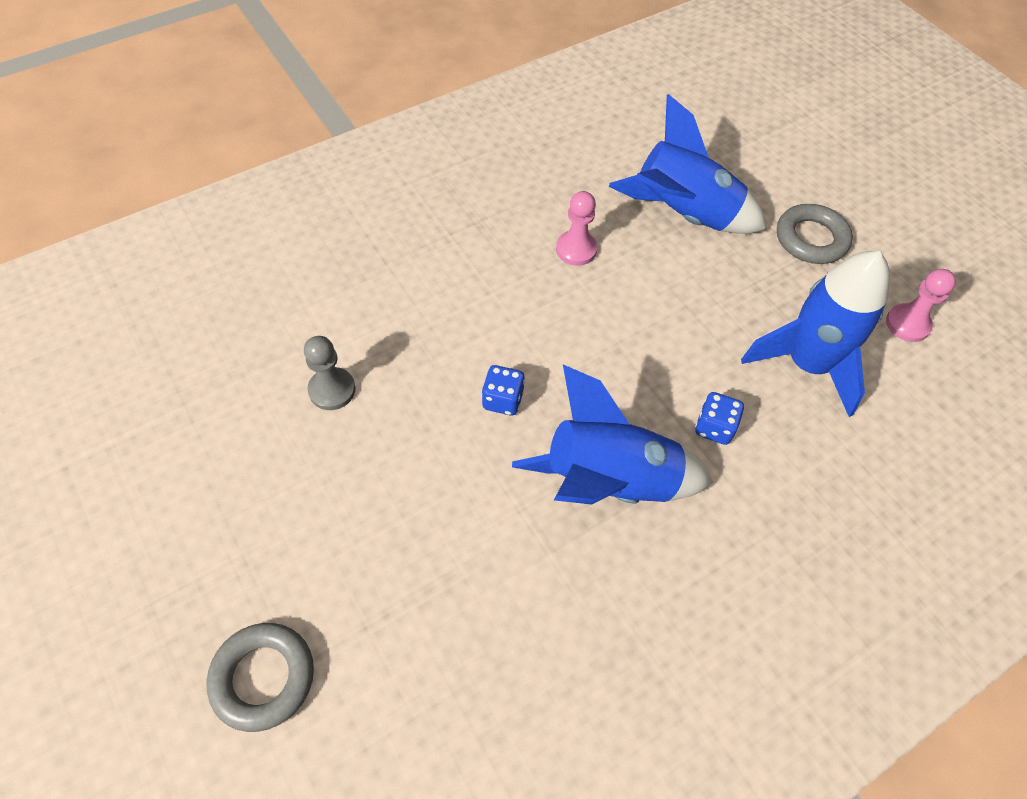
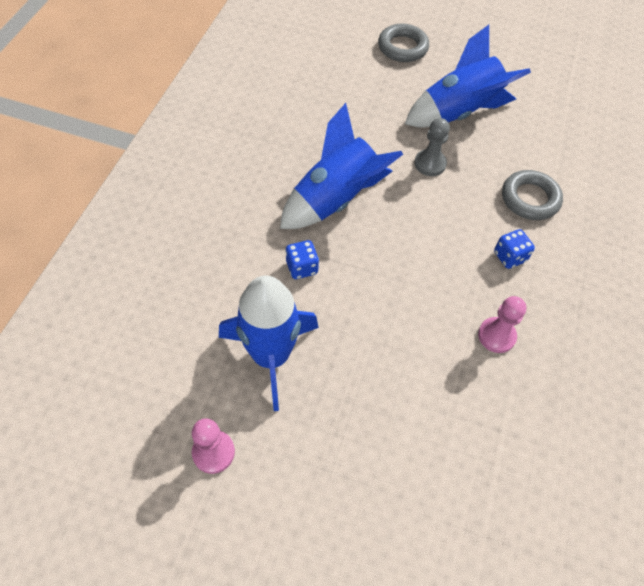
camera: 140 degrees right, 0 degrees up
(332, 390) = (517, 152): grey pawn -> grey pawn (430, 164)
(502, 400) = (431, 204): blue dice -> blue dice (509, 257)
(683, 215) = (457, 433): blue rocket -> blue rocket (458, 112)
(811, 239) = (340, 491): grey ring -> grey ring (530, 199)

